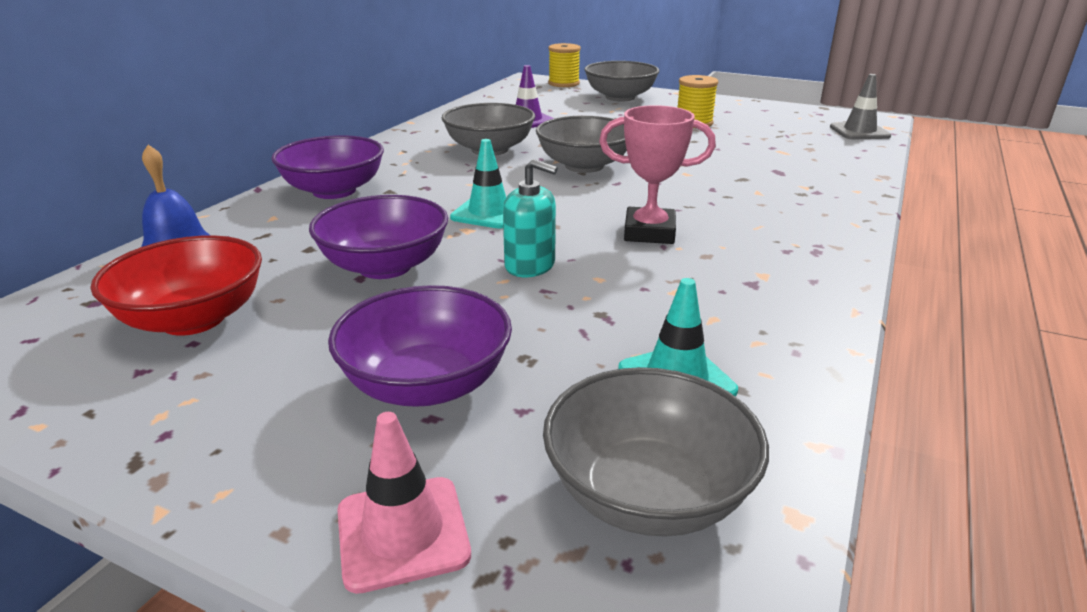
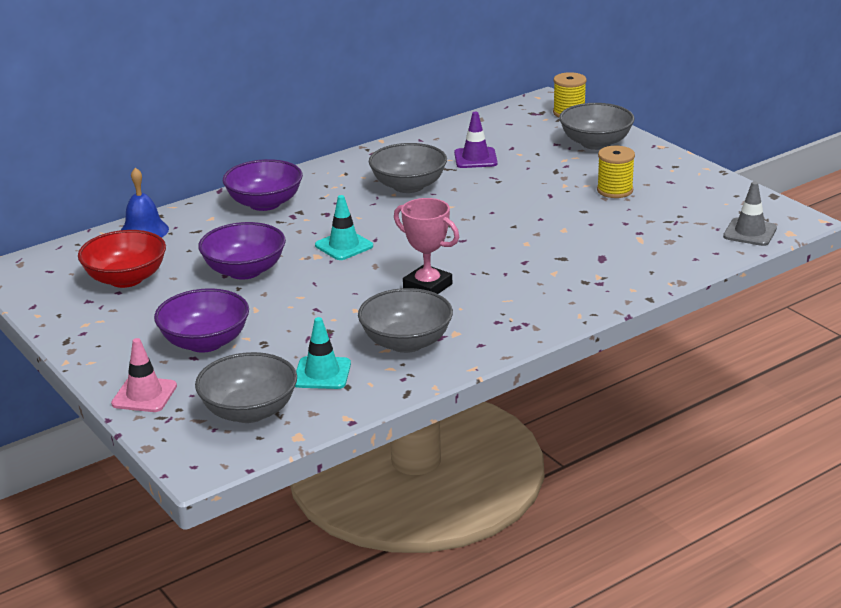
camera: 30 degrees right, 0 degrees up
(530, 265) = (325, 291): turquoise soap dispenser -> none
(584, 166) = (459, 218): grey bowl -> grey bowl (406, 342)

